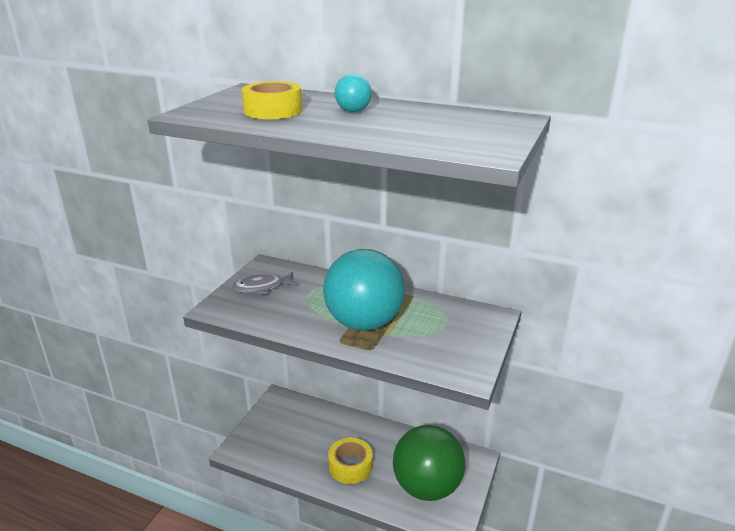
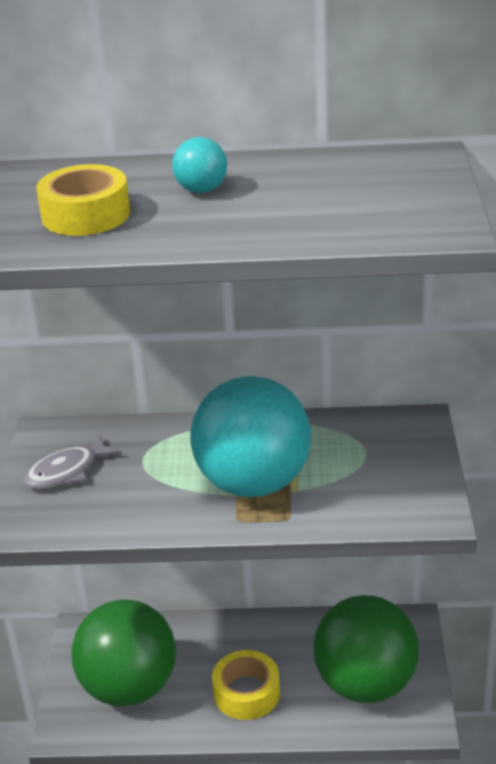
camera: 20 degrees left, 5 degrees up
(285, 438) = (129, 687): none -> green ball

